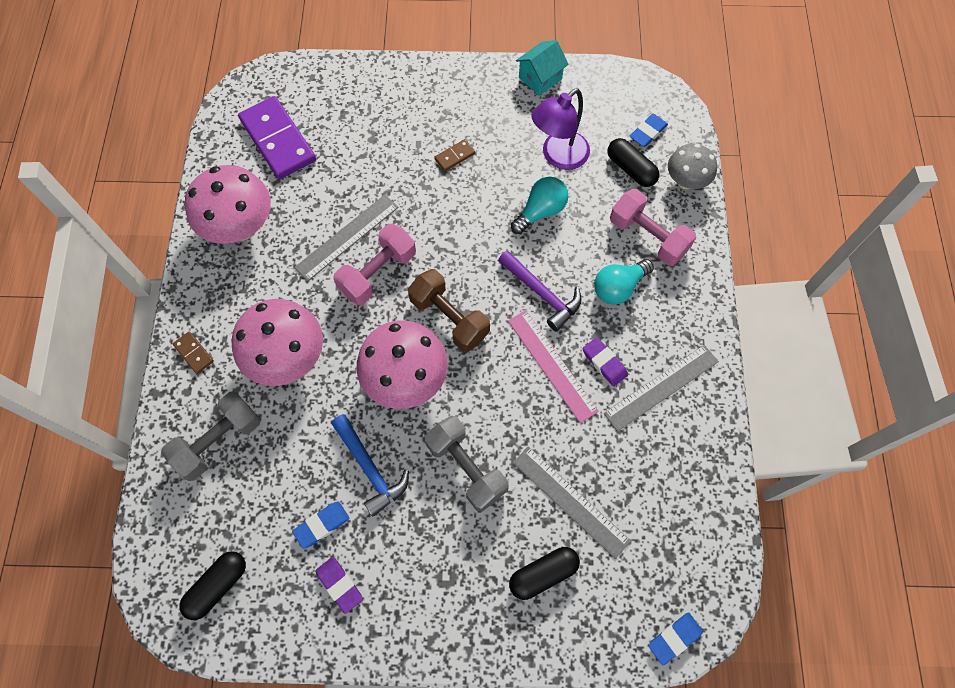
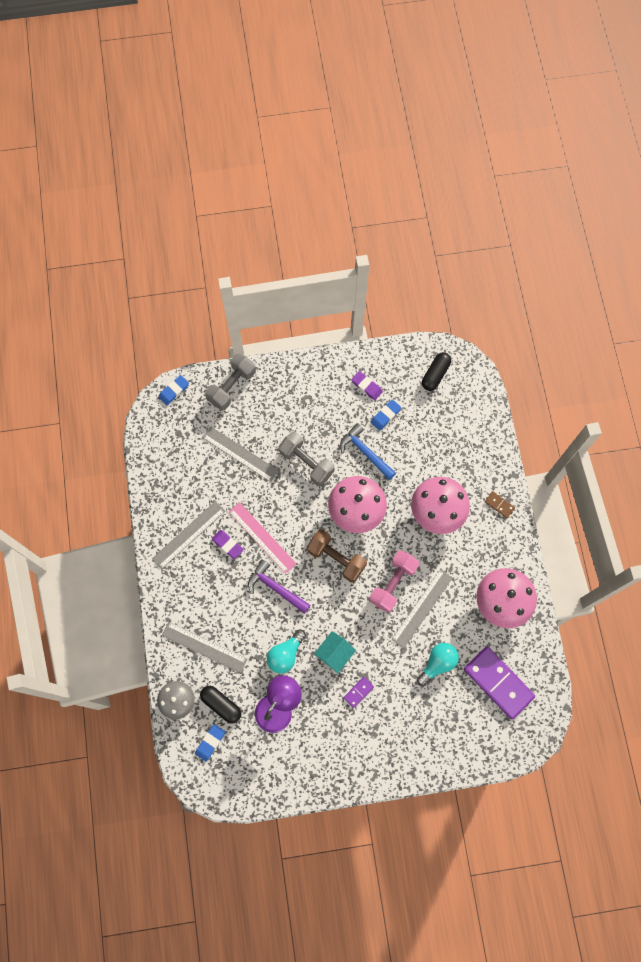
camera: 170 degrees right, 5 degrees up
(219, 441) = (463, 453): grey dumbbell -> grey dumbbell (232, 386)
(454, 156) = (358, 692): brown domino -> purple domino
(540, 78) = (303, 783): turquoise house -> turquoise house (334, 654)
(543, 574) = (251, 411): black capsule -> none
(618, 287) = (222, 602): turquoise light bulb -> turquoise light bulb (437, 663)
(648, 237) = (204, 647): pink dumbbell -> grey ruler

